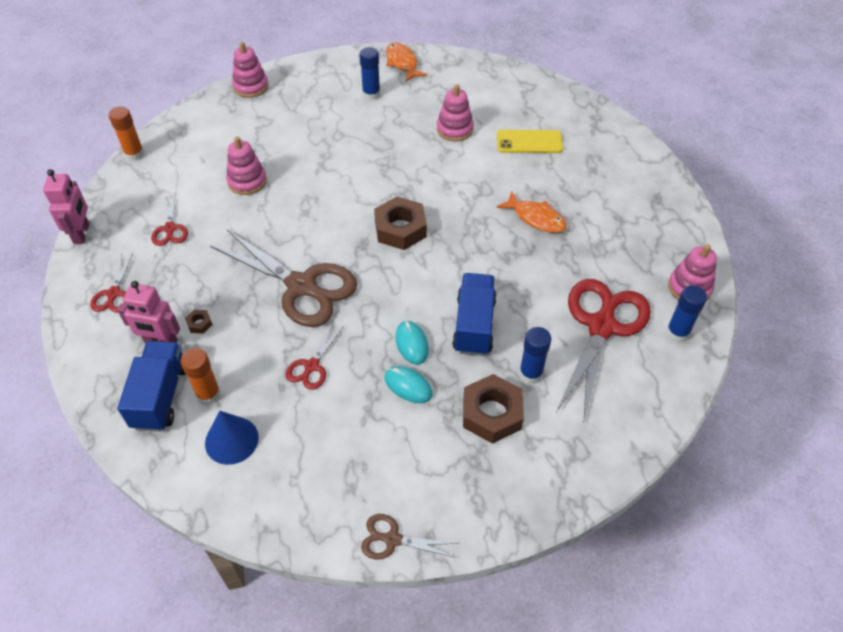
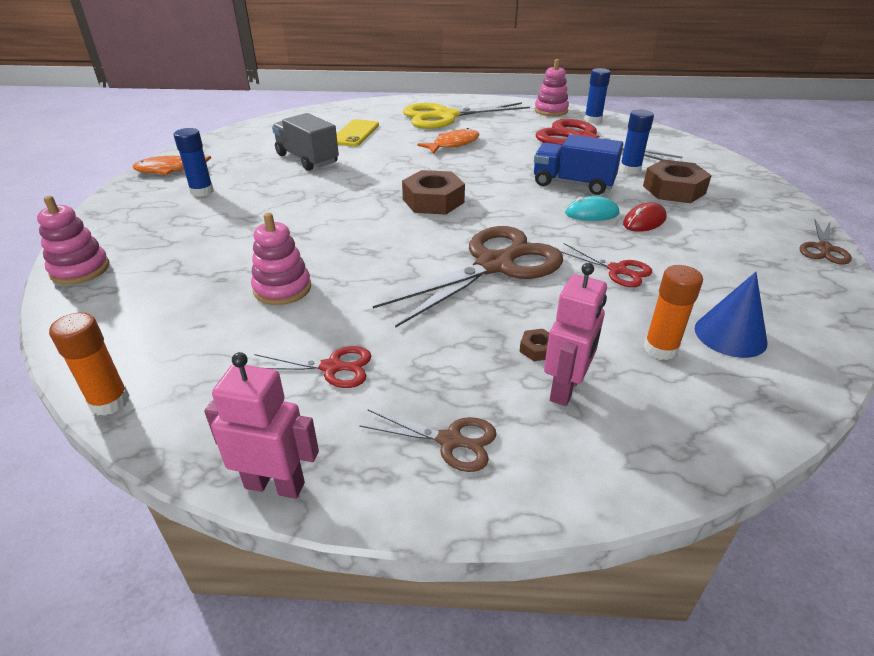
camera: 75 degrees left, 15 degrees down
(114, 294) = (450, 441): red scissors -> brown scissors
(161, 396) = (666, 394): blue truck -> none
(408, 386) = (644, 221): turquoise mouse -> red mouse
(454, 129) = (307, 159): pink stacking toy -> grey truck
(614, 197) = (445, 116): none -> yellow scissors

